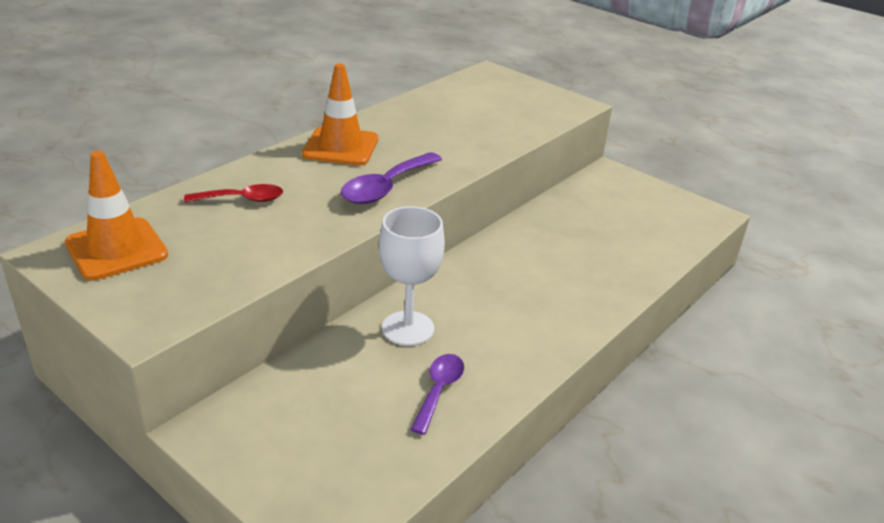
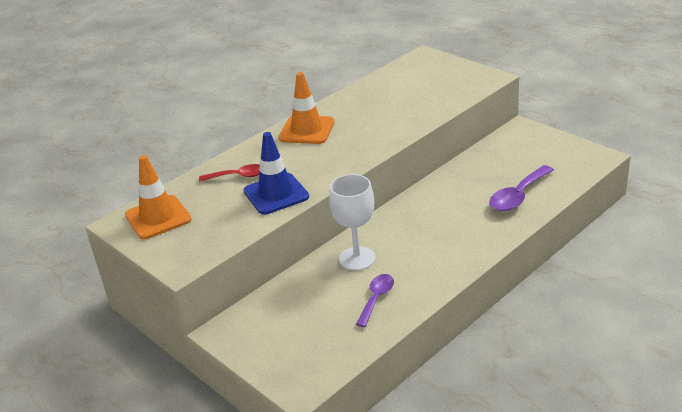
camera: 10 degrees right, 0 degrees up
(297, 228) = (276, 194): none -> blue traffic cone
(386, 187) = (338, 159): purple spoon -> purple spoon (518, 196)

